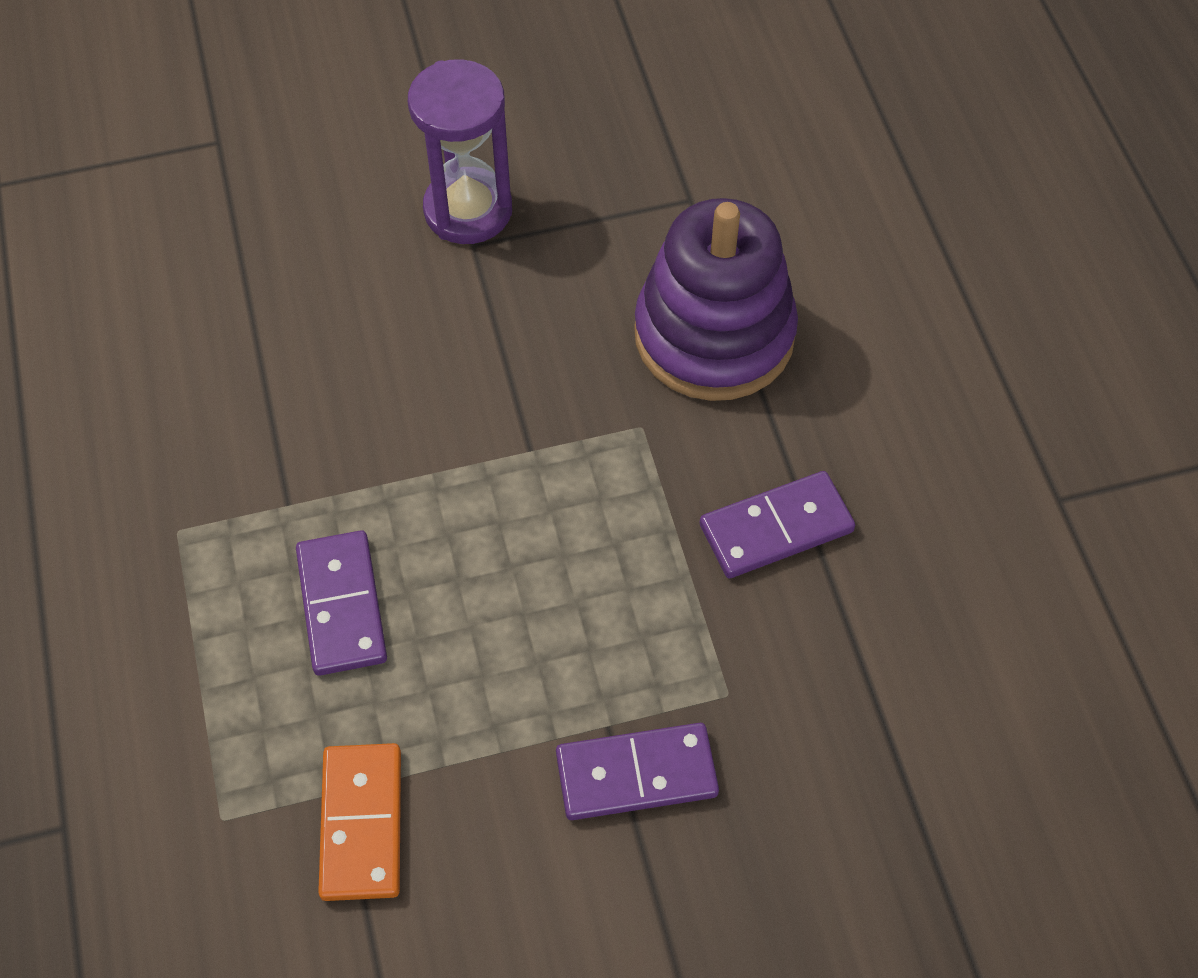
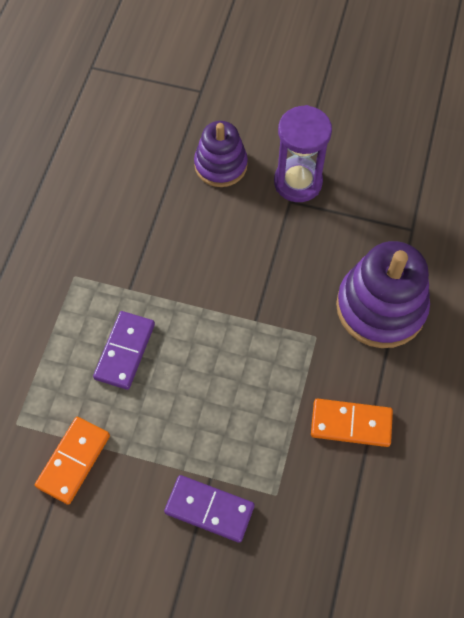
camera: 30 degrees right, 5 degrees up
(324, 240) = (220, 165): none -> purple stacking toy
(776, 528) = (351, 423): purple domino -> orange domino

